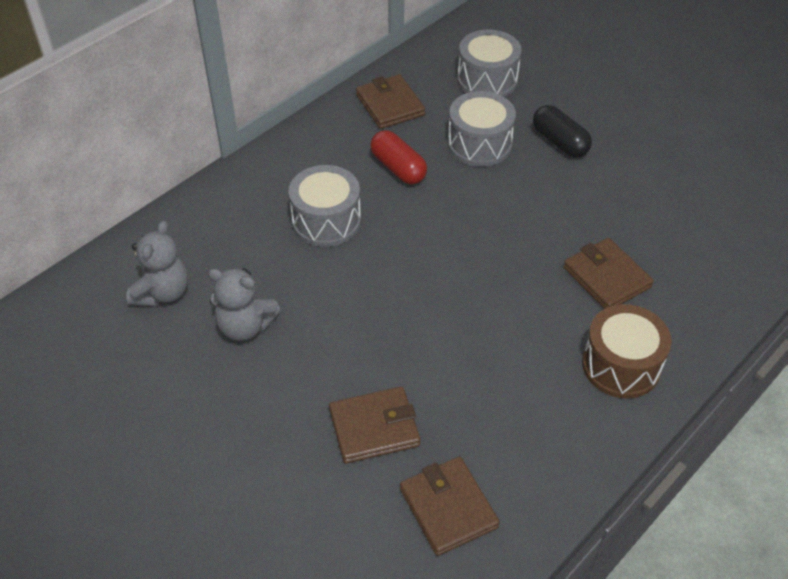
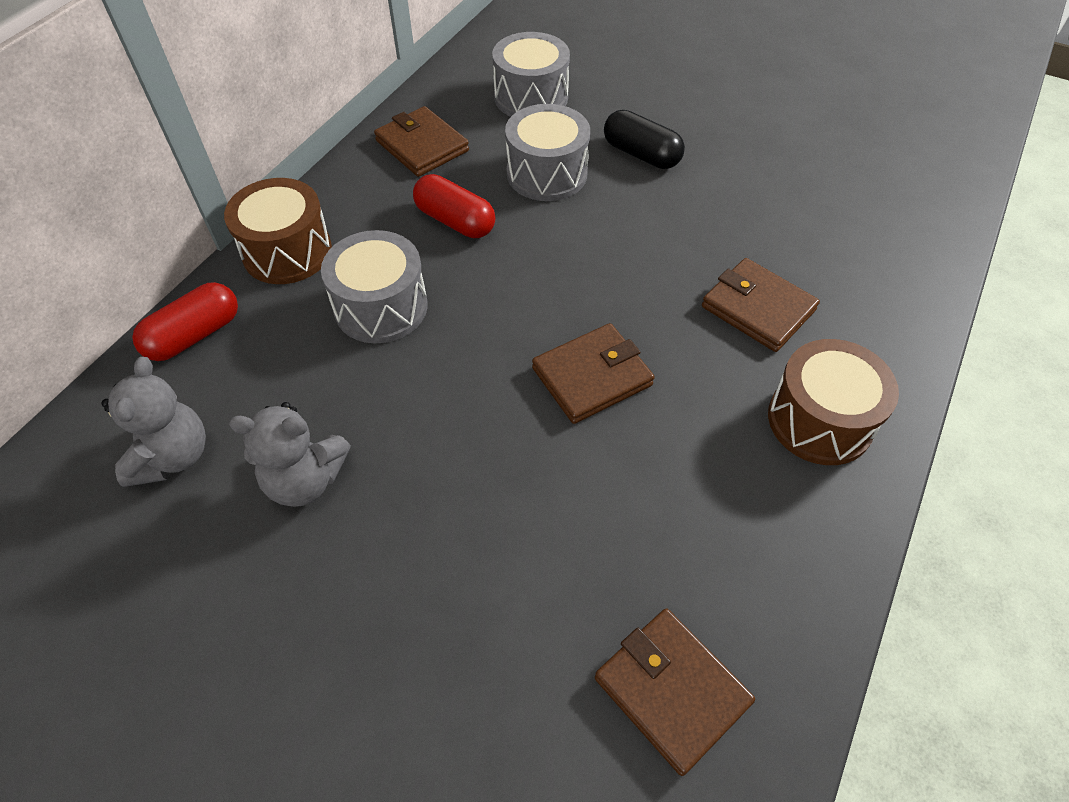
camera: 15 degrees left, 5 degrees up
(193, 215) = (194, 335): none -> red capsule
(270, 168) = (287, 252): none -> brown drum
(374, 427) = (529, 590): brown wallet -> brown wallet (592, 376)

